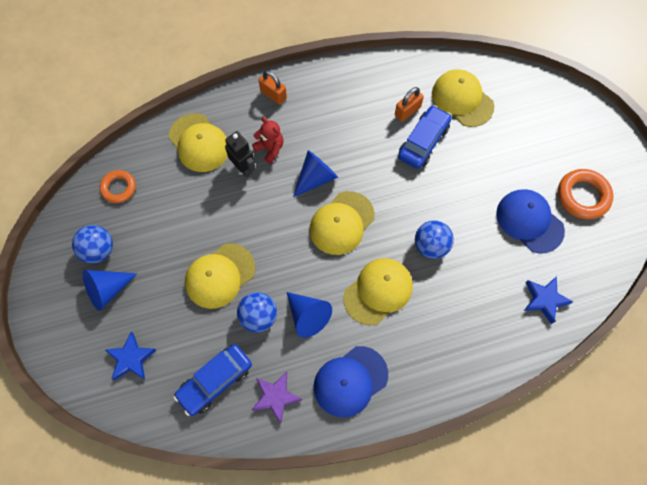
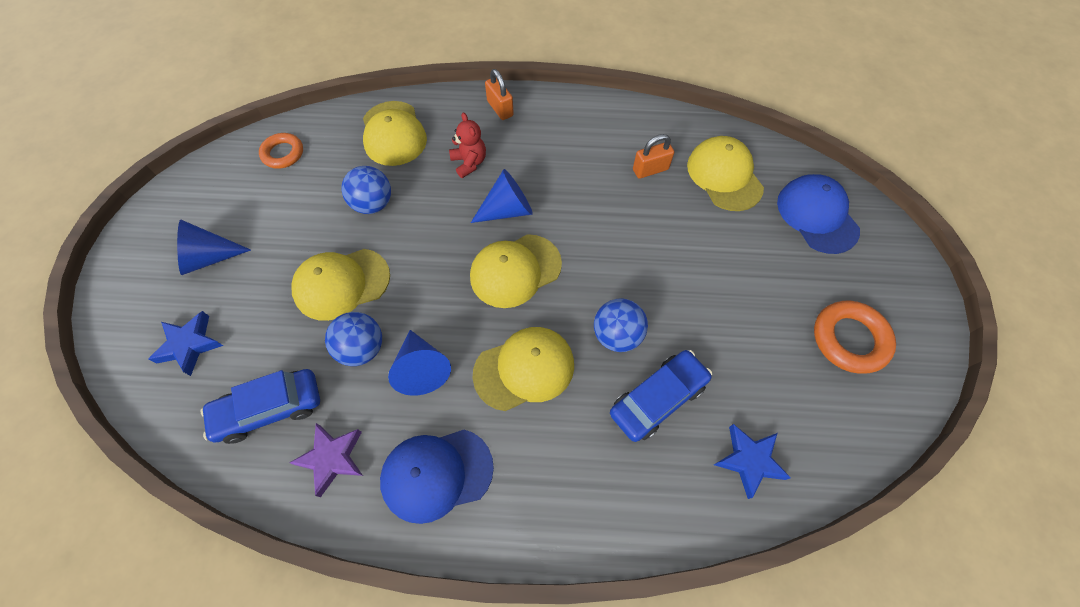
camera: 20 degrees right, 5 degrees down
(98, 250) = (224, 211): blue ball -> blue ball (373, 204)
(243, 168) = (429, 174): black robot -> none
(423, 142) = (656, 209): blue car -> blue car (658, 399)
(529, 221) = (762, 348): blue cap -> blue cap (817, 215)

